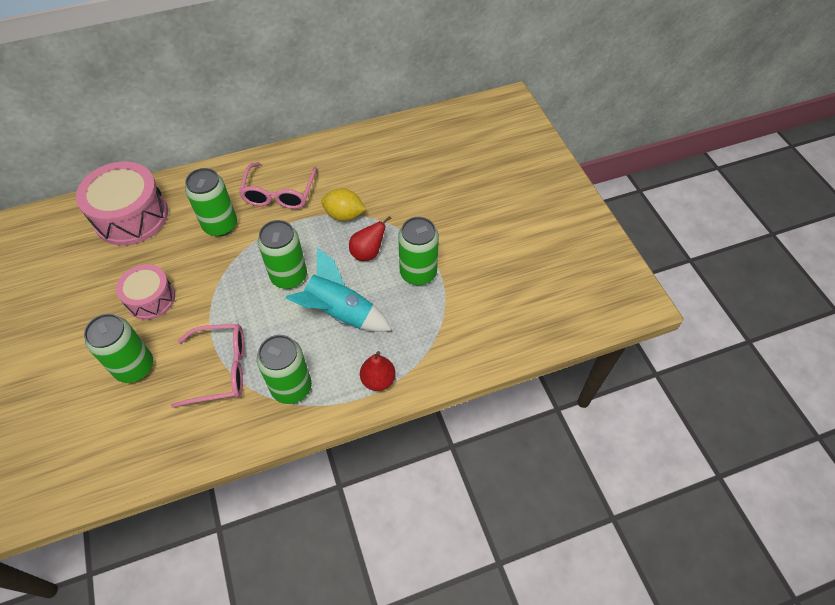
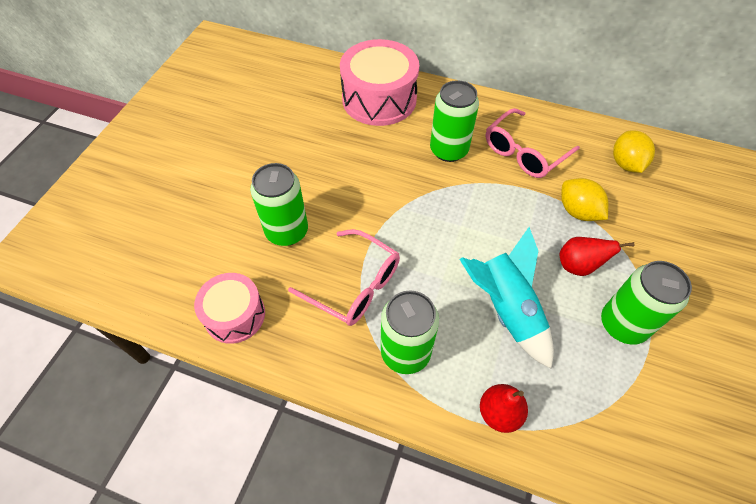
camera: 40 degrees right, 0 degrees up
(151, 299) = (343, 179): pink drum -> pink drum (235, 315)
(289, 276) = (479, 238): green can -> none
(355, 161) = (626, 164): none -> yellow lemon

